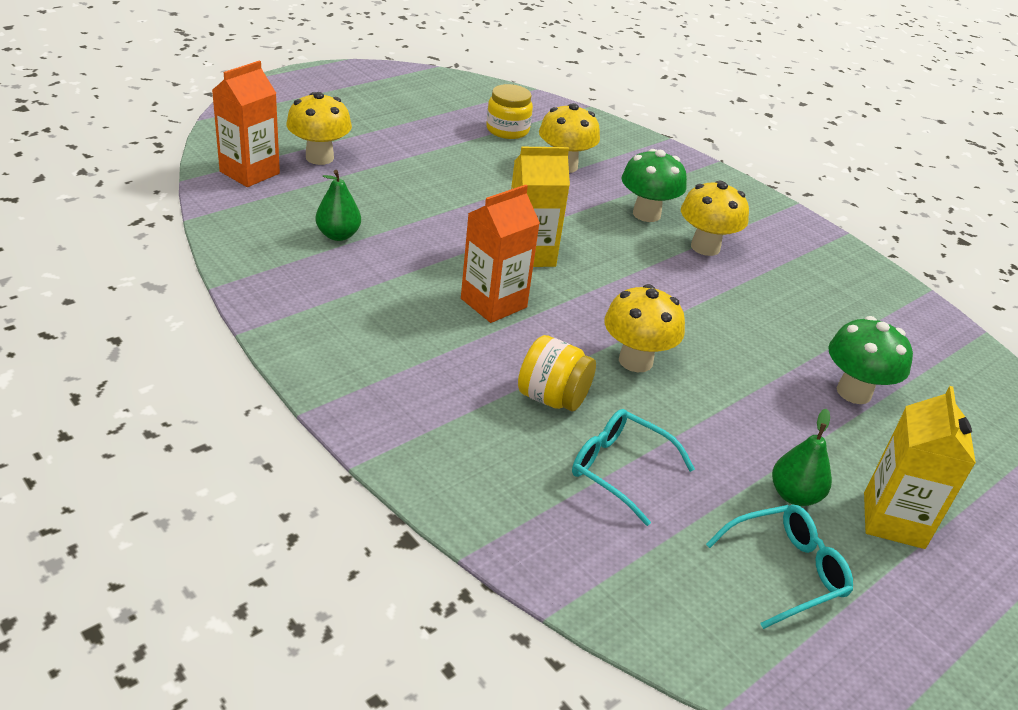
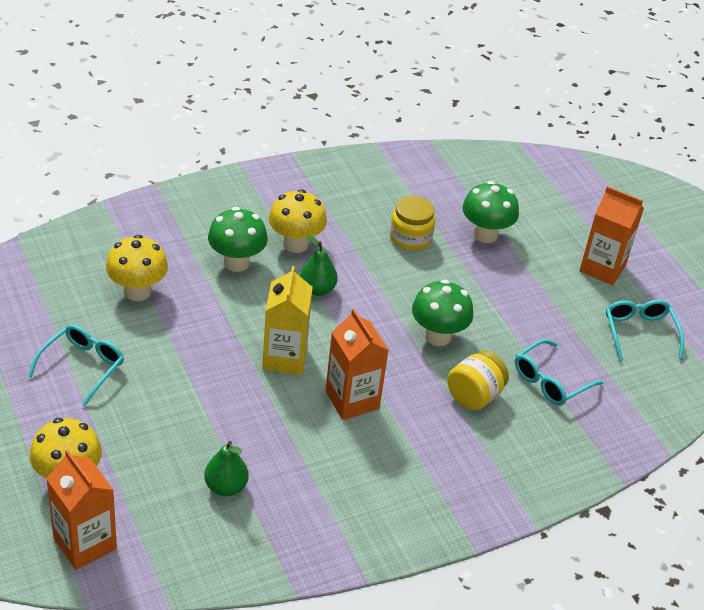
camera: 75 degrees left, 5 degrees up
(453, 150) = (82, 366): none -> turquoise glasses
(507, 130) = (51, 313): yellow jar -> yellow jar (410, 238)
(635, 361) = (438, 336): yellow mushroom -> green mushroom
(794, 495) = (579, 304): green pear -> green pear (317, 289)
(893, 520) = (602, 268): yellow carton -> orange carton

